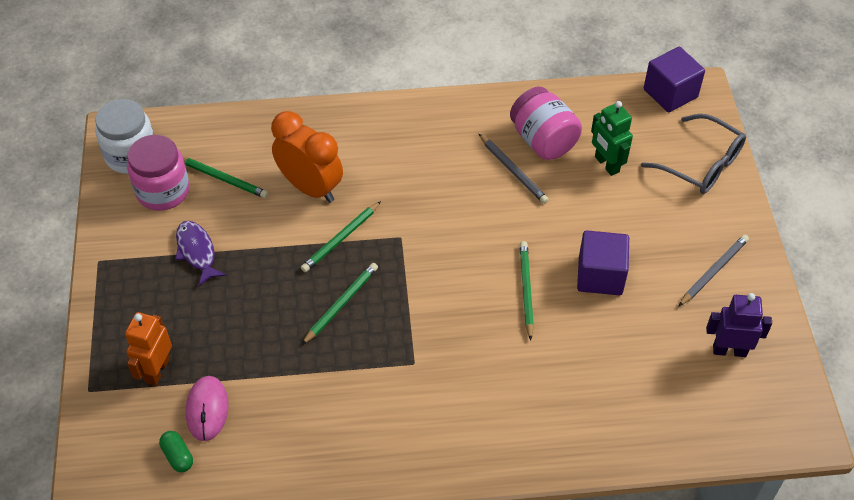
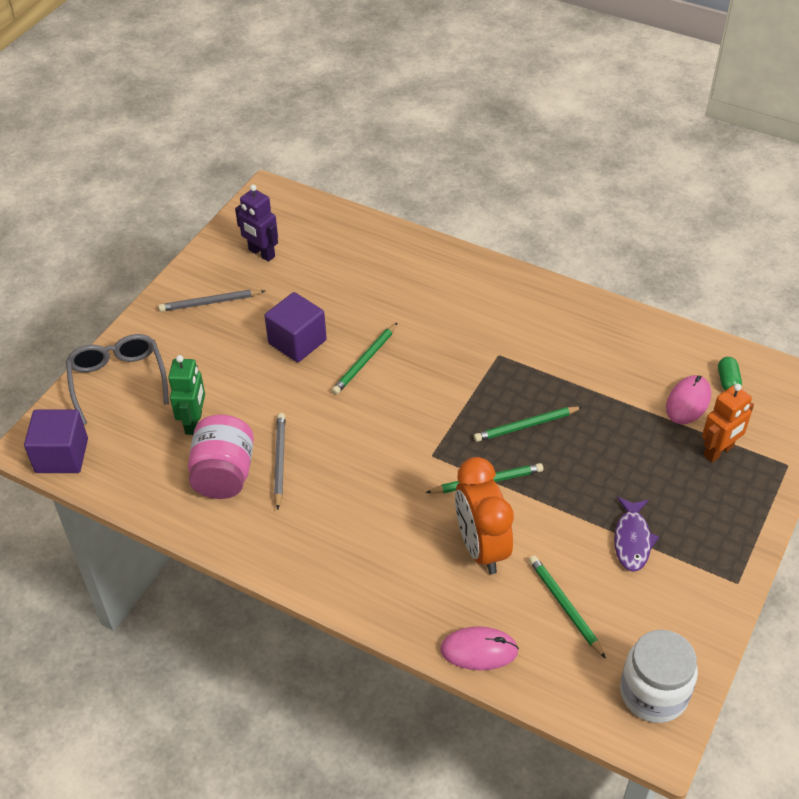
camera: 145 degrees left, 5 degrees down
(163, 191) = (637, 626): pink jar -> none
(266, 123) = (479, 650): none -> pink mouse

